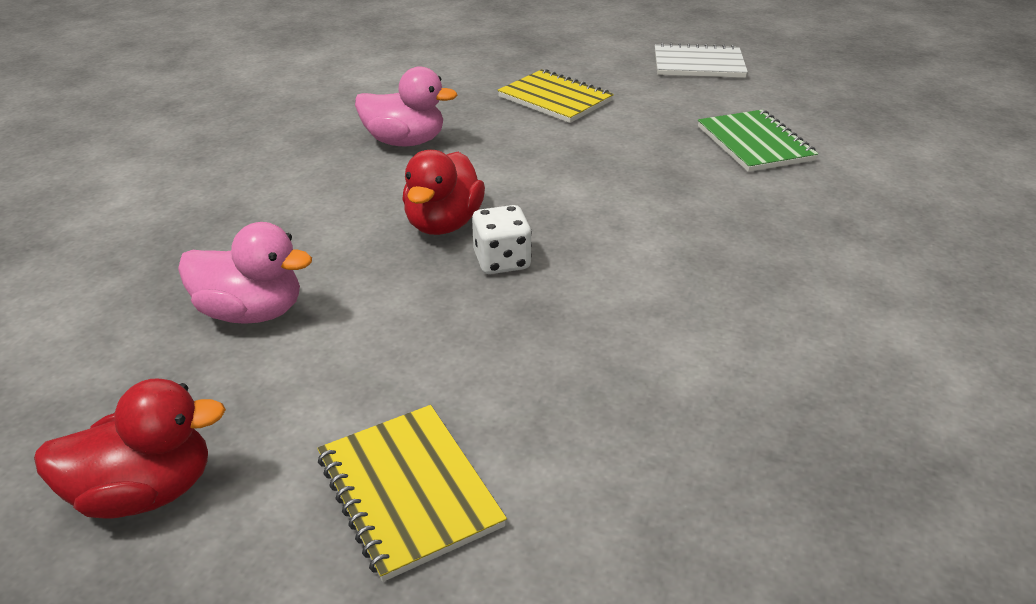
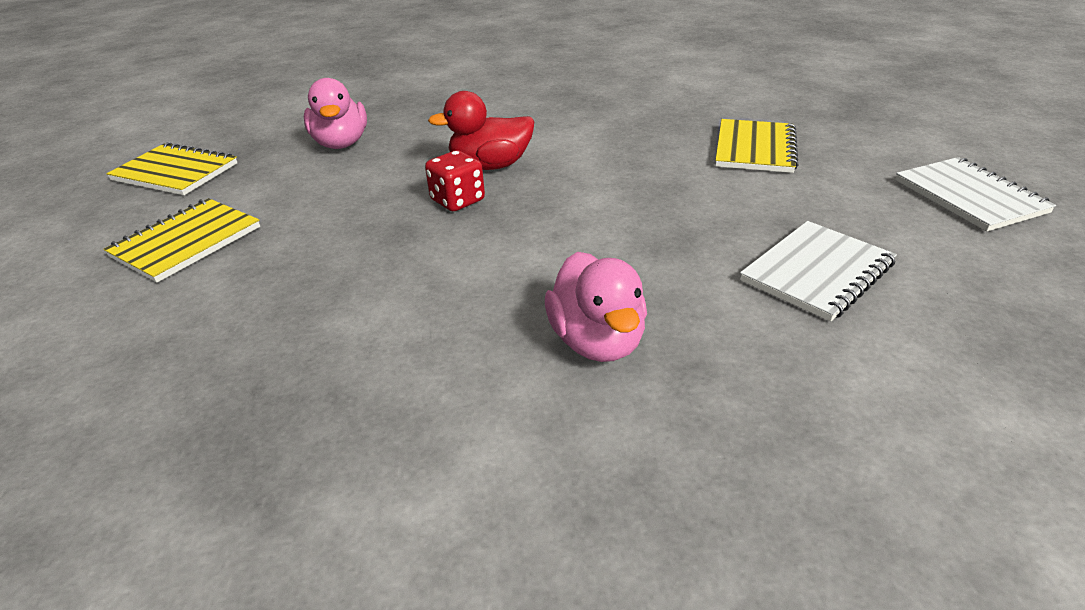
camera: 65 degrees right, 0 degrees up
(146, 491) = (175, 172): red duck -> yellow notebook
(405, 142) = (595, 118): pink duck -> pink duck (597, 341)
(502, 261) = (457, 200): white dice -> red dice
(754, 144) = (817, 272): green notebook -> white notebook

